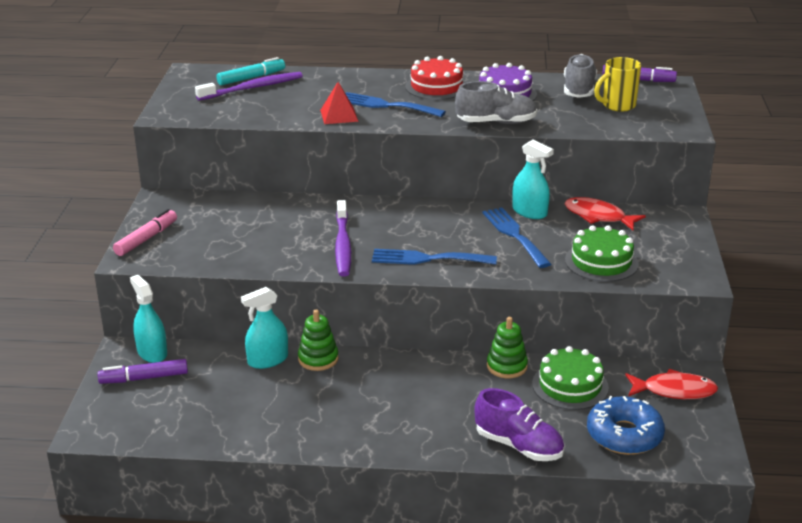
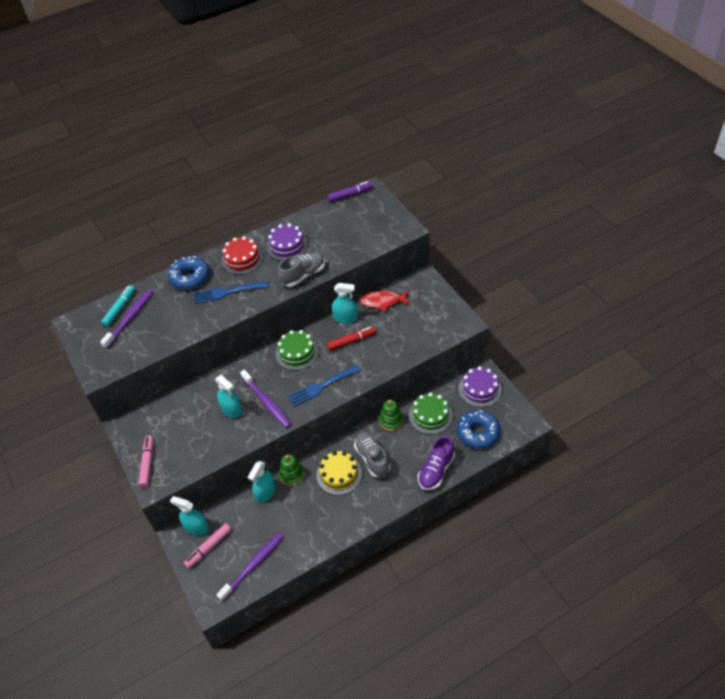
camera: 30 degrees left, 20 degrees up
(144, 378) = (208, 547): purple marker -> pink marker
(175, 421) = (253, 565): none -> purple toothbrush
(294, 234) = (231, 409): none -> turquoise spray bottle
(339, 115) = (207, 316): red pyramid -> none
(357, 81) = (190, 277): none -> blue donut
(379, 386) = (339, 474): none -> yellow cake
(514, 235) = (351, 341): blue fork -> red marker
(518, 446) = (436, 470): purple shoe -> purple shoe turned 120 degrees clockwise
(579, 90) = (325, 221): grey shoe -> grey shoe (372, 458)
(601, 262) = (410, 337): green cake -> green cake (297, 352)
(617, 105) = (357, 225): yellow mug -> none
(674, 391) = (480, 389): red fish -> purple cake

